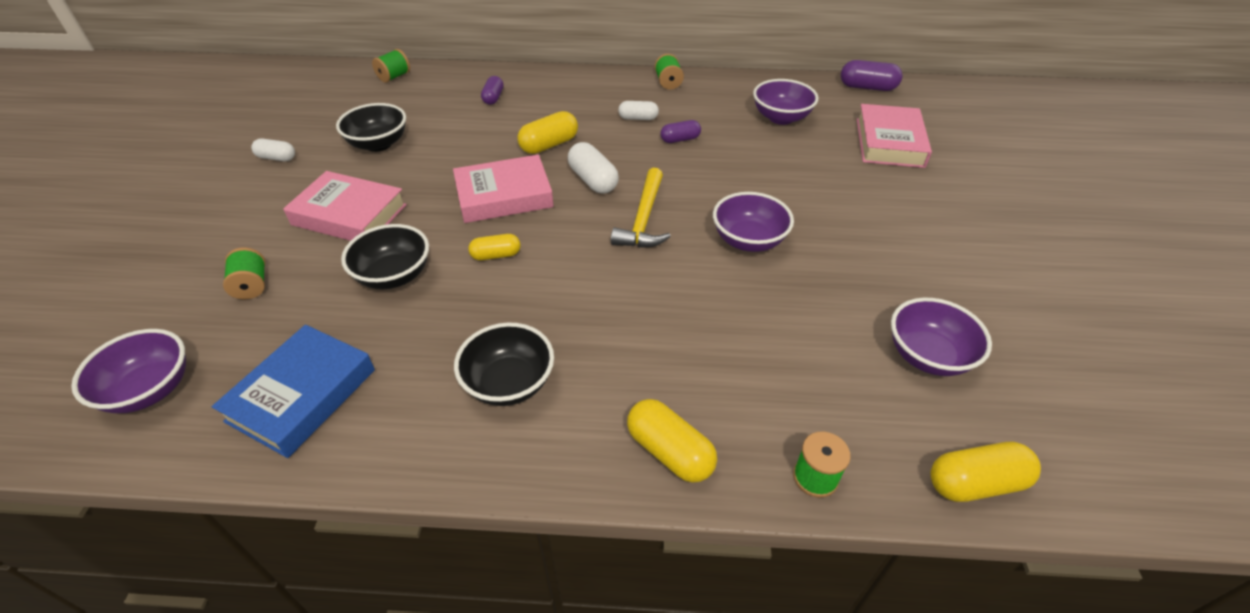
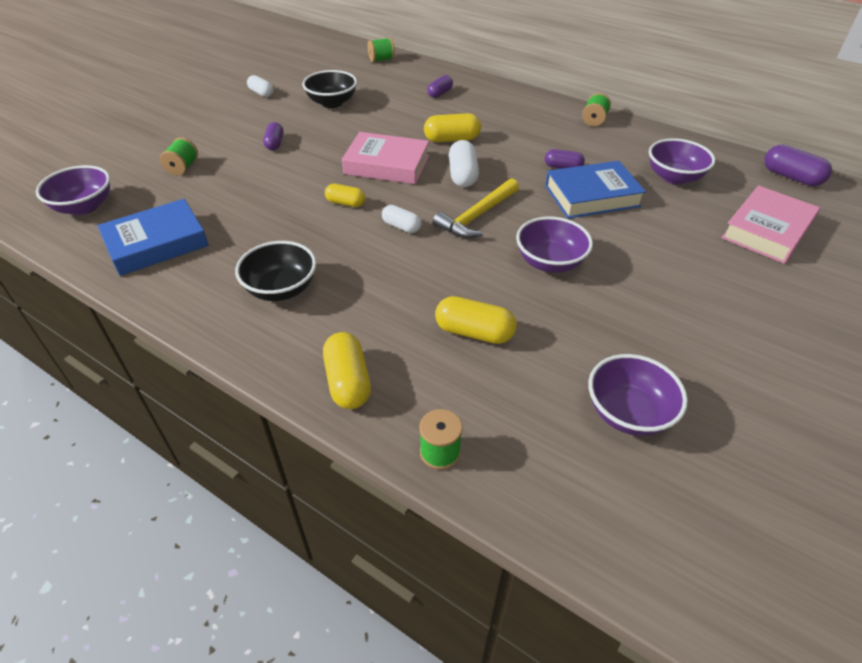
camera: 30 degrees right, 0 degrees up
(349, 215) = (275, 143): pink book -> purple capsule
(394, 275) = (269, 192): black bowl -> none
(638, 118) = (542, 140): white capsule -> white capsule (401, 227)
(729, 160) = (592, 196): none -> blue book
(975, 483) = (573, 526): yellow capsule -> yellow capsule (474, 332)

